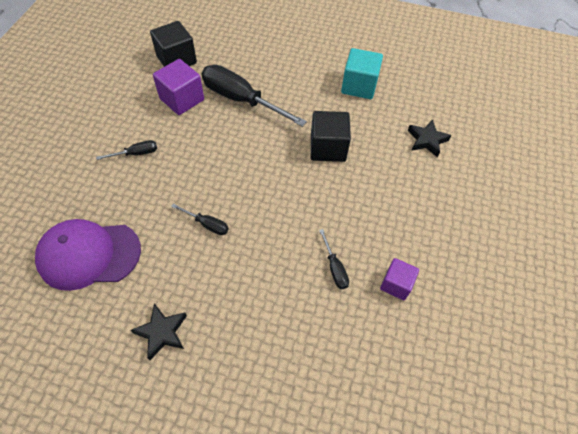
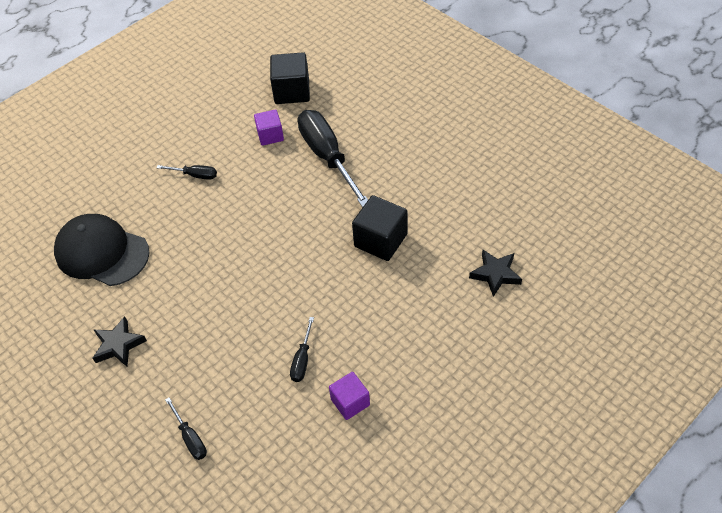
camera: 35 degrees right, 5 degrees down
(89, 255) = (102, 252): purple cap -> black cap
(182, 99) = (270, 135): purple cube -> purple cube, size x0.64
(207, 224) = (214, 268): black screwdriver -> black screwdriver (190, 438)
(359, 86) = (464, 186): turquoise cube -> none

